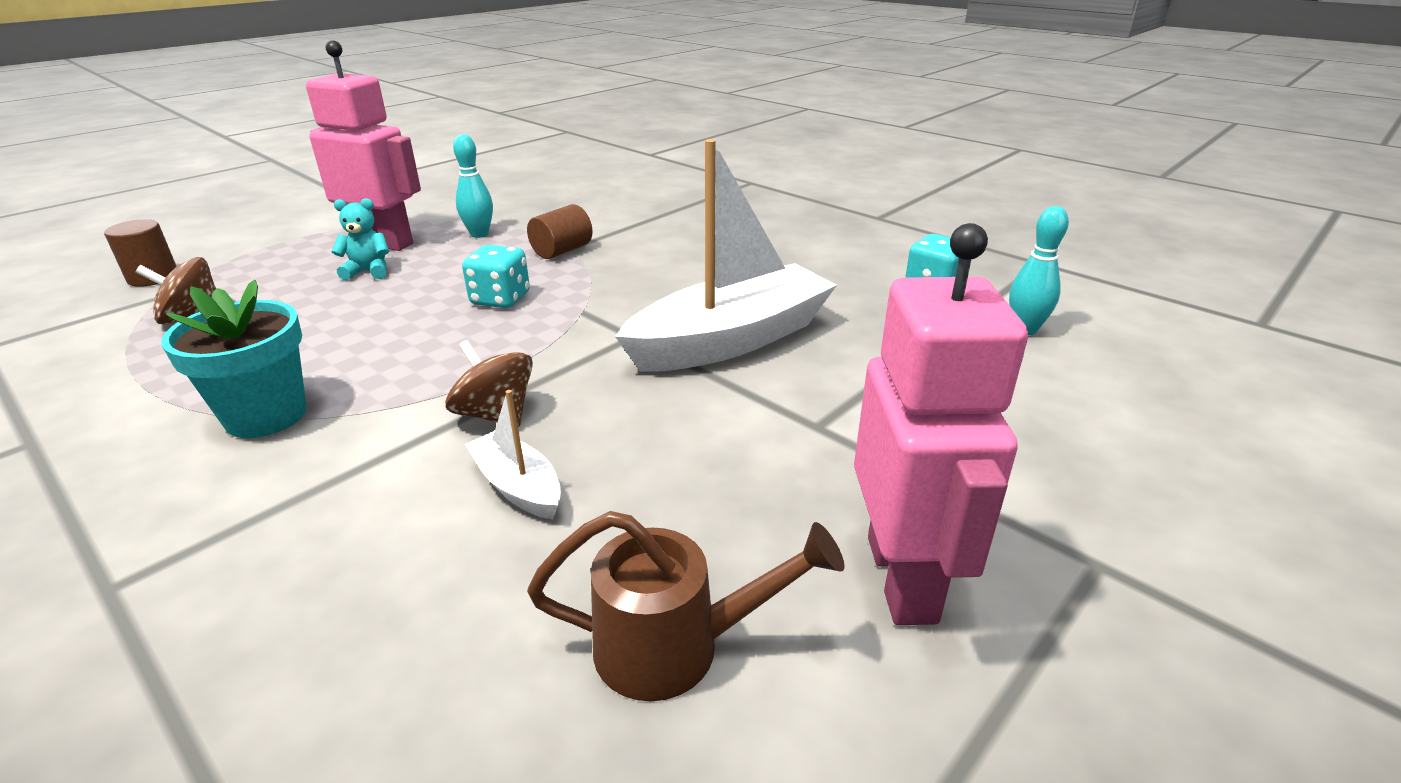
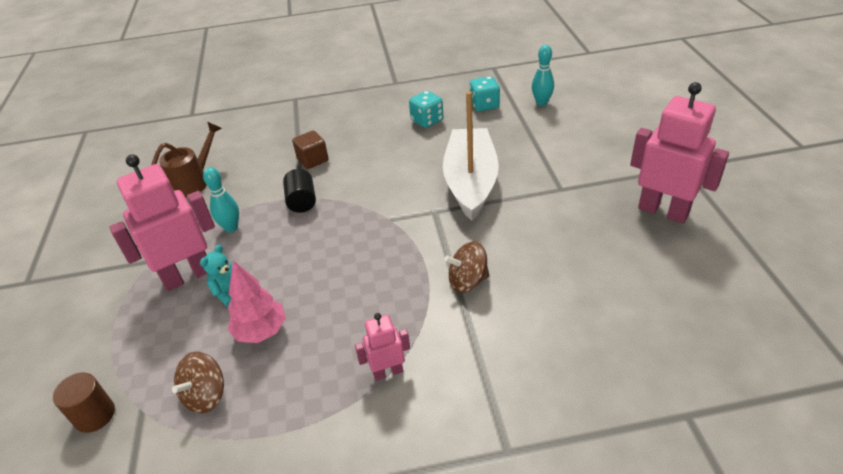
camera: 50 degrees left, 10 degrees up
(266, 416) = (388, 372): turquoise flower pot -> pink robot
(310, 310) = (261, 331): none -> pink tree
(500, 299) = (340, 245): turquoise dice -> turquoise dice (427, 120)
(518, 486) = (534, 290): white boat -> none
(562, 251) = (302, 201): brown cylinder -> black cylinder
(648, 229) = (312, 160): none -> brown cube
(676, 647) = (661, 278): brown watering can -> brown watering can (194, 181)

